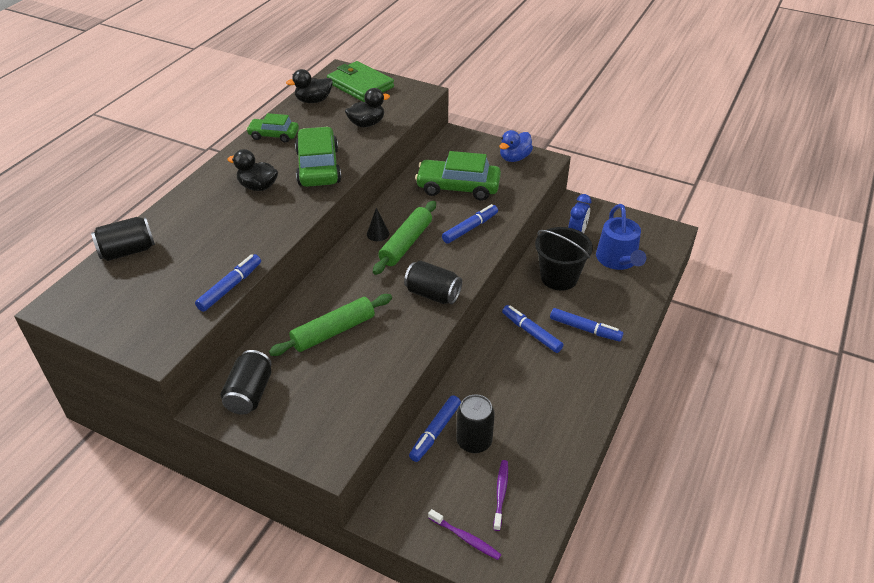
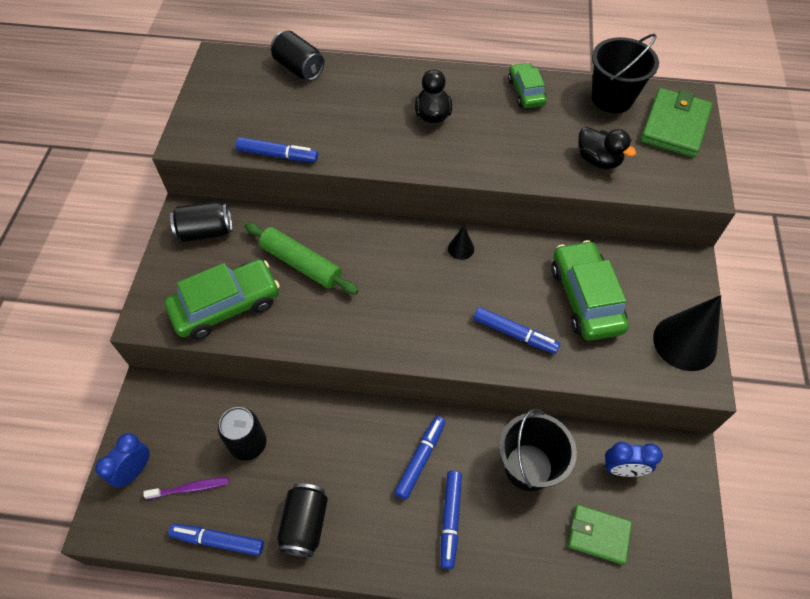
camera: 70 degrees right, 15 degrees up
(313, 100) = (612, 98): black duck -> black bucket
(318, 167) = (491, 148): green car -> green car (226, 305)
(406, 243) = (457, 279): green rolling pin -> none
(433, 294) = (387, 331): black can -> black can (305, 524)
(435, 432) = (251, 404): blue marker -> blue marker (218, 541)
(465, 538) = (134, 470): purple toothbrush -> blue clock
(514, 158) = (685, 342): blue duck -> black cone
(618, 260) = (598, 535): blue watering can -> green wallet

